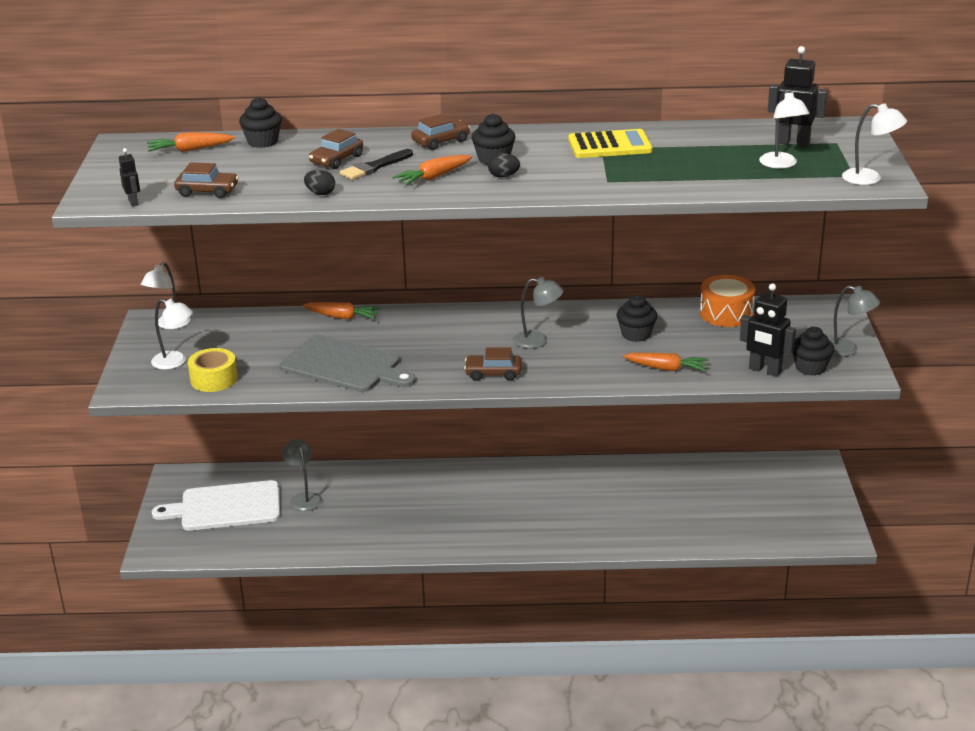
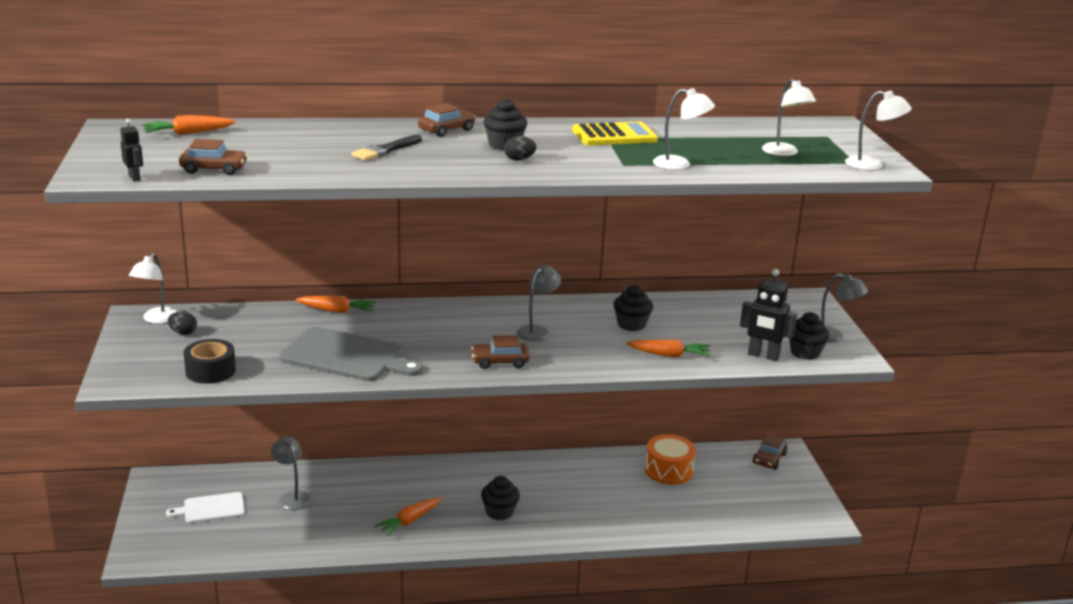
camera: 10 degrees left, 5 degrees down
(175, 362) = (167, 355): white lamp -> white lamp (680, 164)
(214, 379) = (210, 371): yellow tape -> black tape
(226, 507) = (211, 508): white cutting board -> white cutting board, size x0.58
(262, 142) = (264, 128): black cupcake -> black cupcake (499, 512)
(320, 193) = (335, 172): black egg -> black egg (183, 333)
(336, 160) = (344, 143): brown car -> brown car (769, 459)
(433, 177) = (448, 159): orange carrot -> orange carrot (409, 521)
(537, 340) = (537, 331): grey lamp -> grey lamp turned 60 degrees counterclockwise
(726, 313) = (711, 305): orange drum -> orange drum (668, 470)
(793, 143) = (787, 136): black robot -> none

